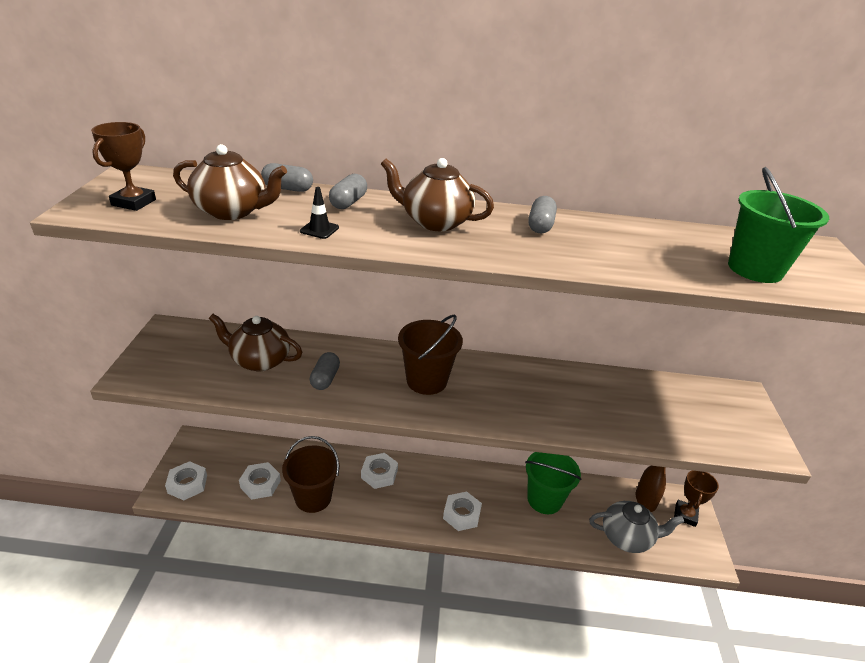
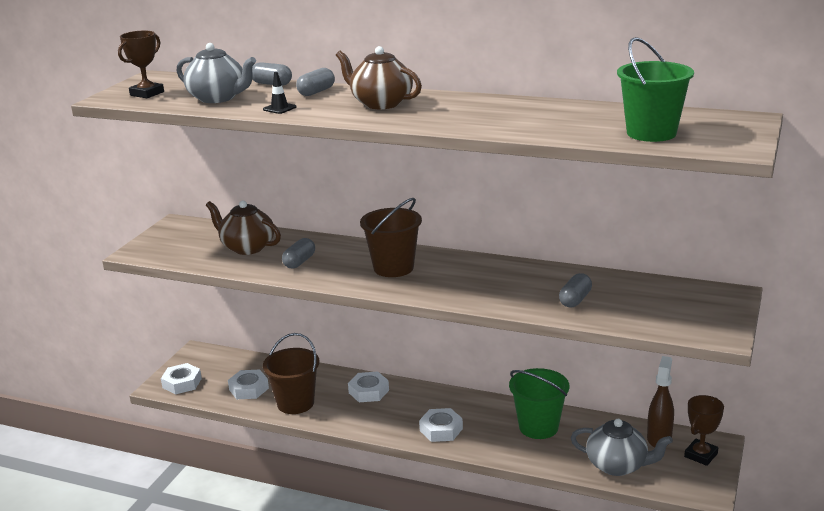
camera: 20 degrees right, 10 degrees down
(232, 211) = (218, 98): brown teapot -> grey teapot
(540, 225) = (475, 105): grey capsule -> grey capsule (575, 300)

